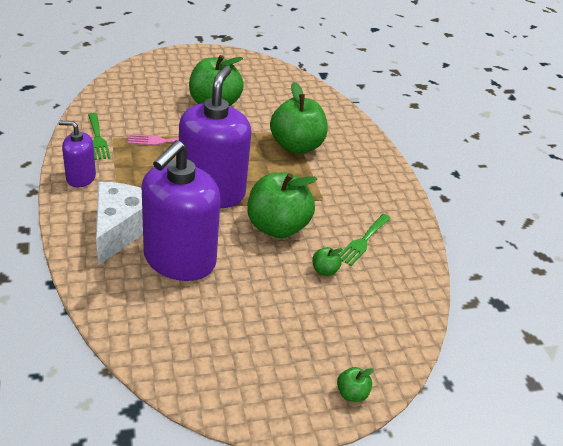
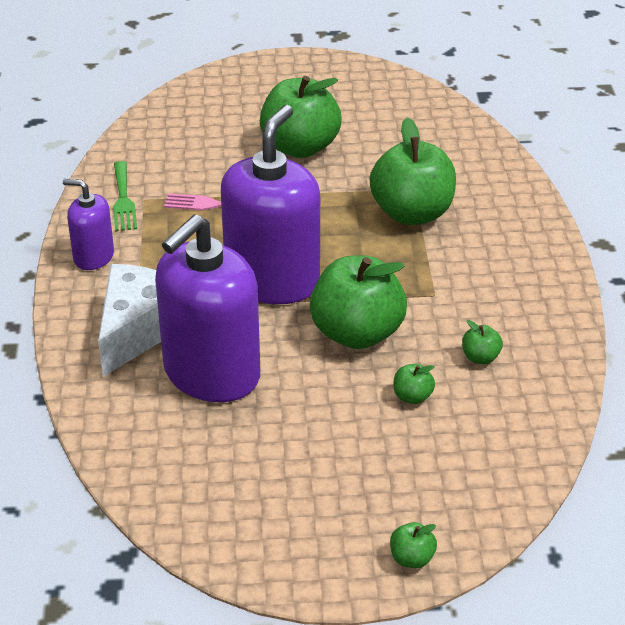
camera: 15 degrees right, 0 degrees up
(363, 241) = (480, 357): green fork -> green apple

